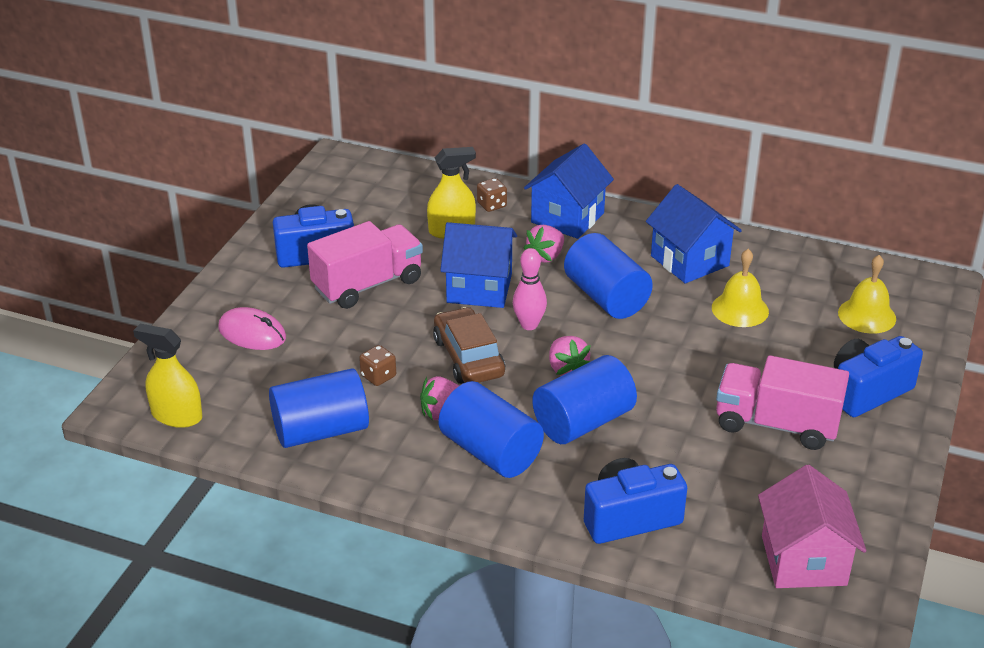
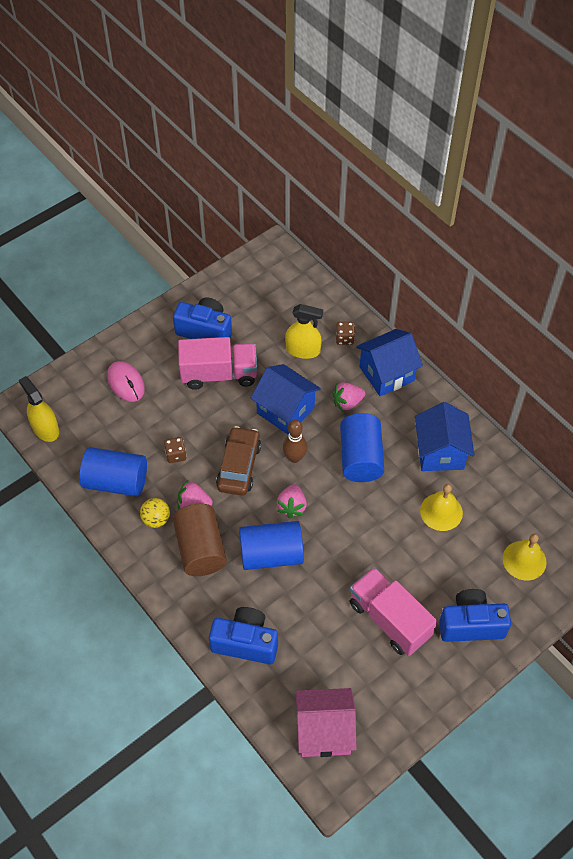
camera: 30 degrees right, 20 degrees up
(407, 446) = (156, 519): none -> yellow ball
(490, 452) = (200, 549): blue cylinder -> brown cylinder
(529, 325) = (294, 457): pink bowling pin -> brown bowling pin
(803, 560) = (324, 731): pink house -> pink house turned 60 degrees clockwise

